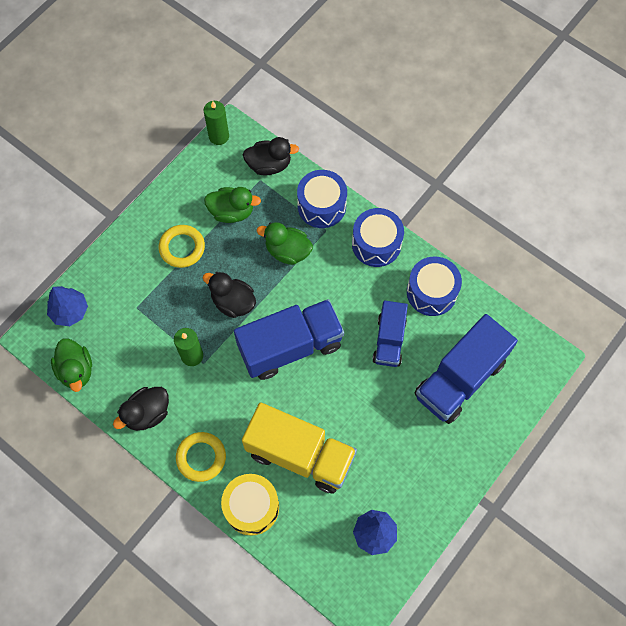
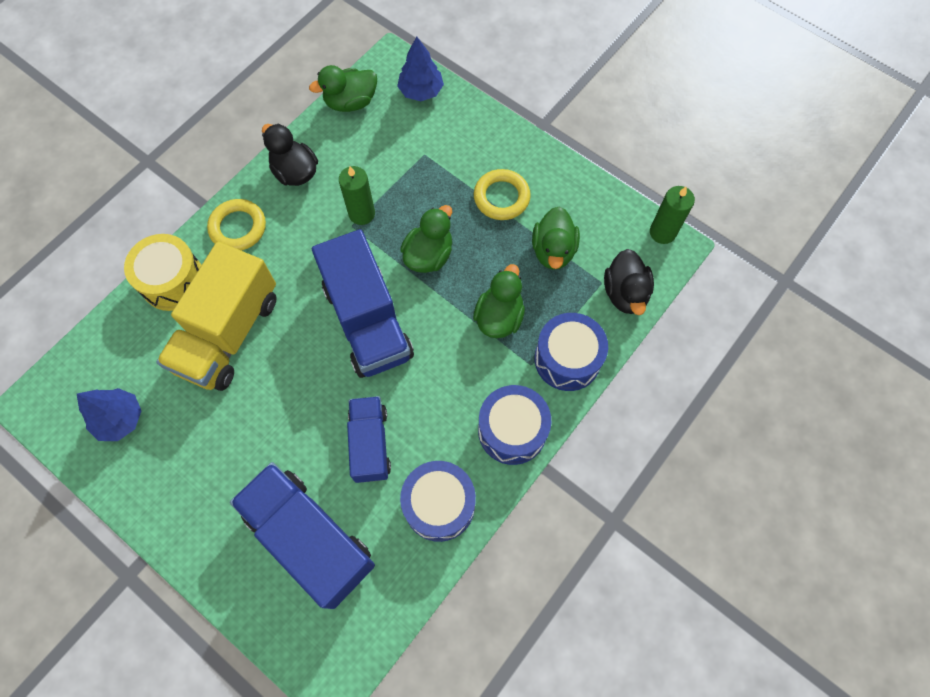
camera: 90 degrees right, 0 degrees up
(233, 302) = (429, 255): black duck -> green duck
(389, 340) = (370, 444): blue truck -> blue truck turned 75 degrees clockwise

